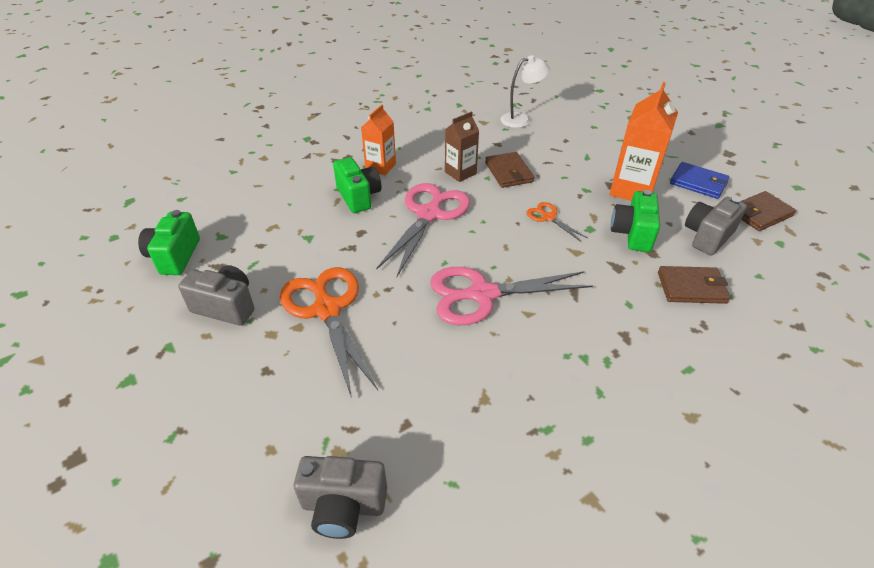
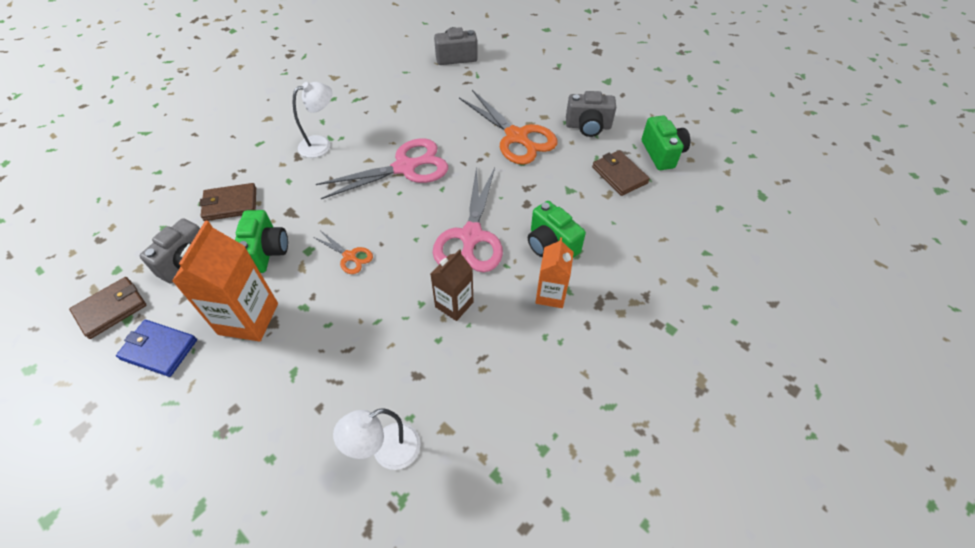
camera: 165 degrees right, 10 degrees up
(508, 172) = (396, 318): brown wallet -> brown wallet (619, 175)
(594, 349) = (321, 144): none -> white lamp

